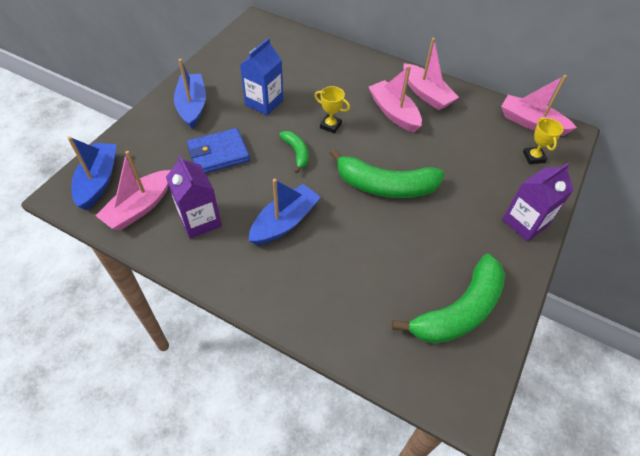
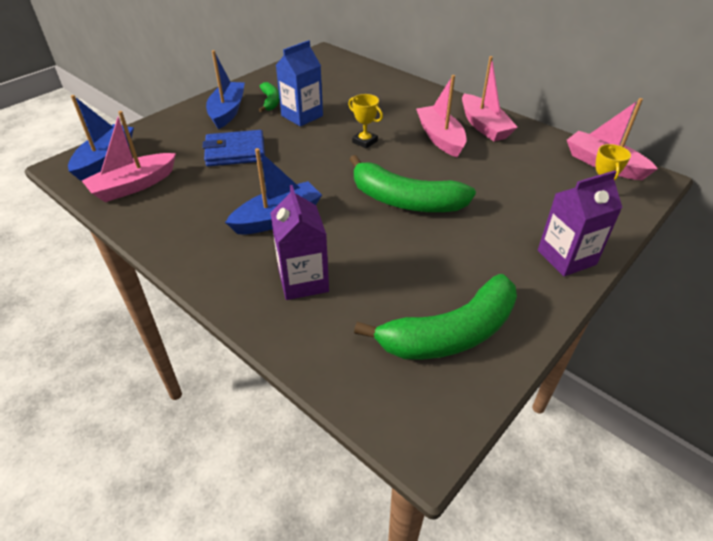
camera: 15 degrees right, 10 degrees down
(200, 220) = (188, 204): purple carton -> purple carton (303, 281)
(297, 153) = (318, 160): green banana -> green banana (270, 101)

